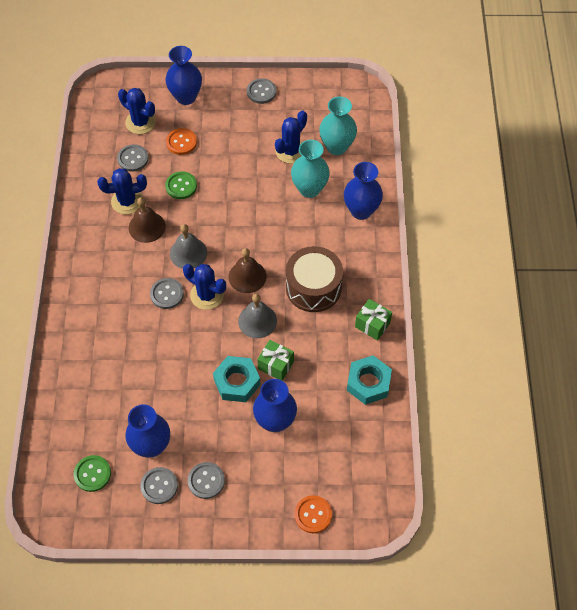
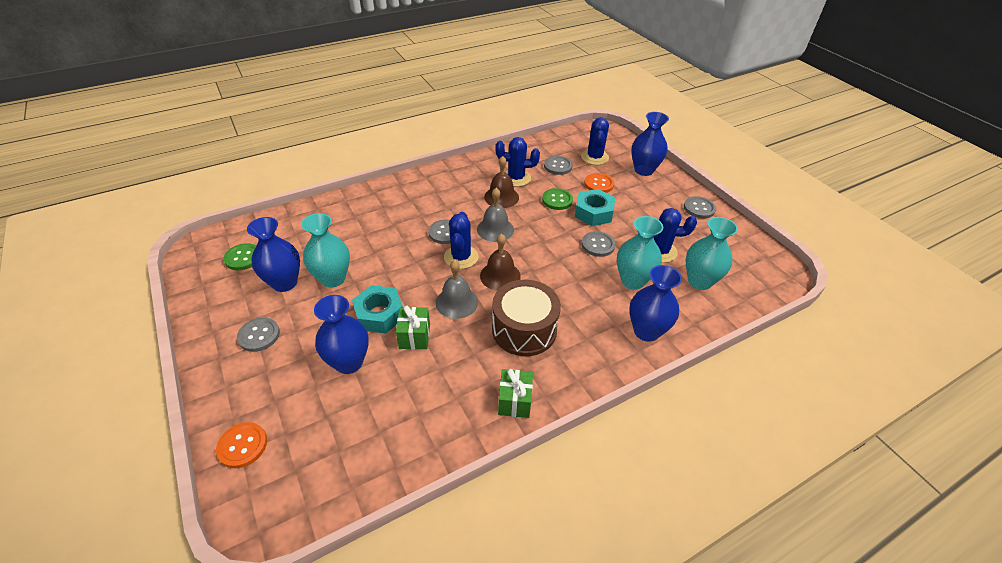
camera: 60 degrees right, 15 degrees down
(127, 201) = (516, 178): blue cactus -> blue cactus turned 45 degrees counterclockwise
(159, 486) = (243, 304): grey button -> grey button (598, 245)
(171, 404) = (333, 279): none -> turquoise vase
(368, 383) = (437, 429): turquoise nut -> turquoise nut (593, 213)

